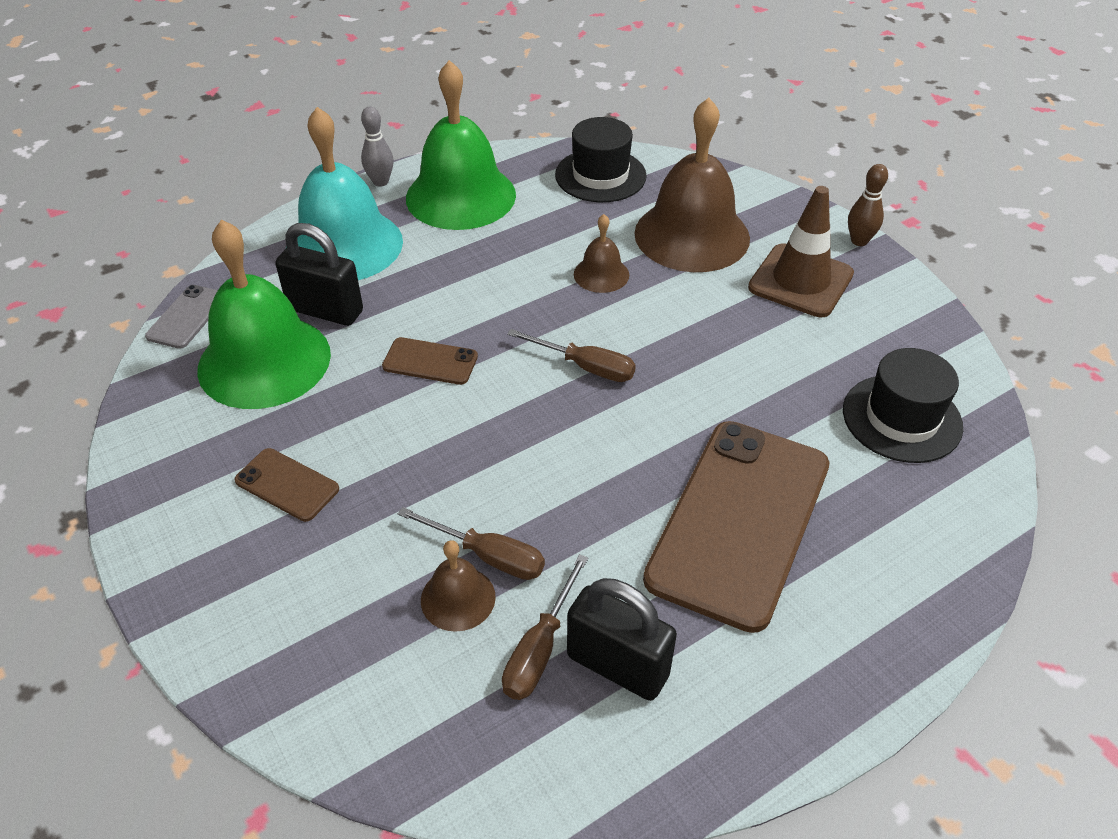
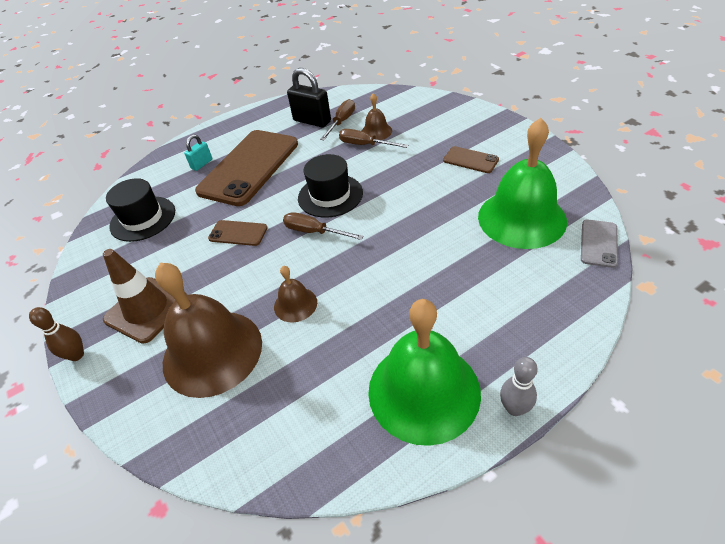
camera: 175 degrees left, 0 degrees up
(325, 310) = (499, 256): black padlock -> none
(344, 245) = (513, 319): turquoise bell -> none
(430, 362) = (413, 227): brown phone -> brown phone (238, 233)
(600, 175) = (280, 434): black hat -> black hat (330, 195)
(854, 544) = (202, 164): none -> turquoise padlock

